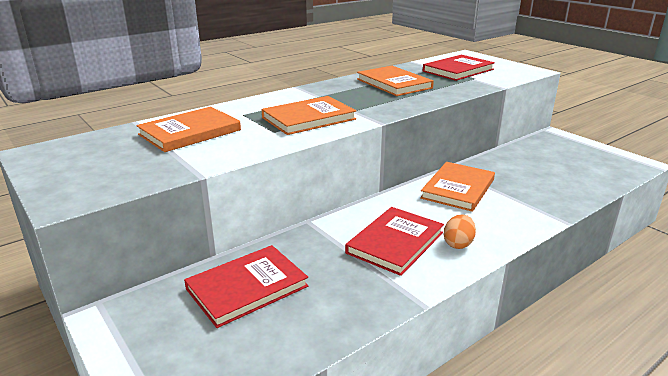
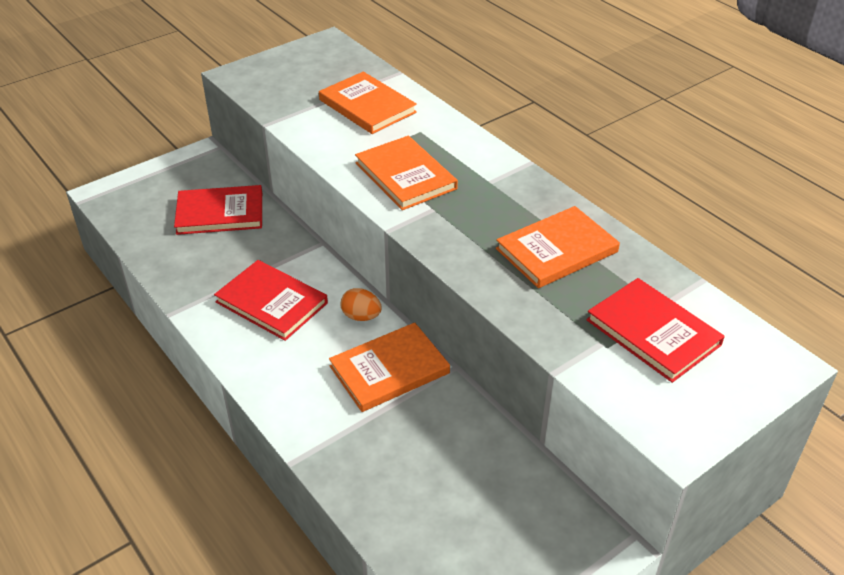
camera: 90 degrees right, 15 degrees up
(247, 288) = (220, 213): red book -> red book turned 60 degrees counterclockwise
(458, 189) = (389, 369): orange book -> orange book turned 60 degrees counterclockwise
(458, 244) = (261, 350): orange egg -> orange egg (361, 316)

